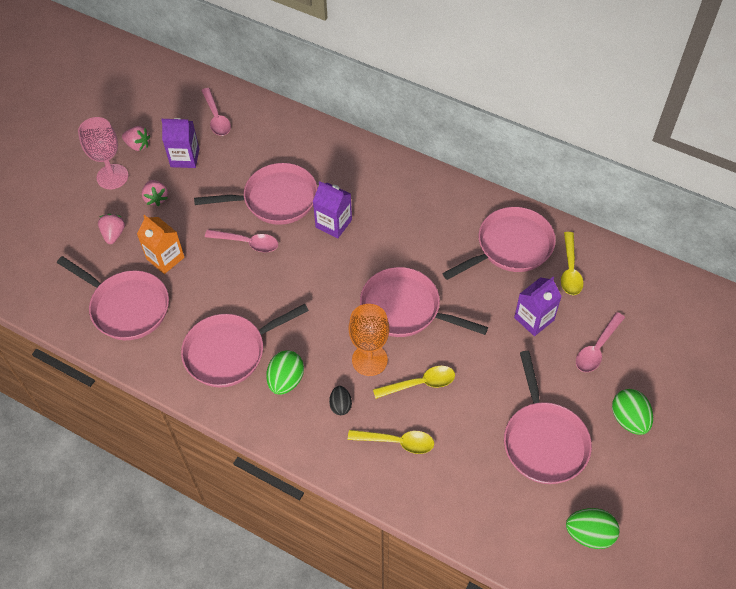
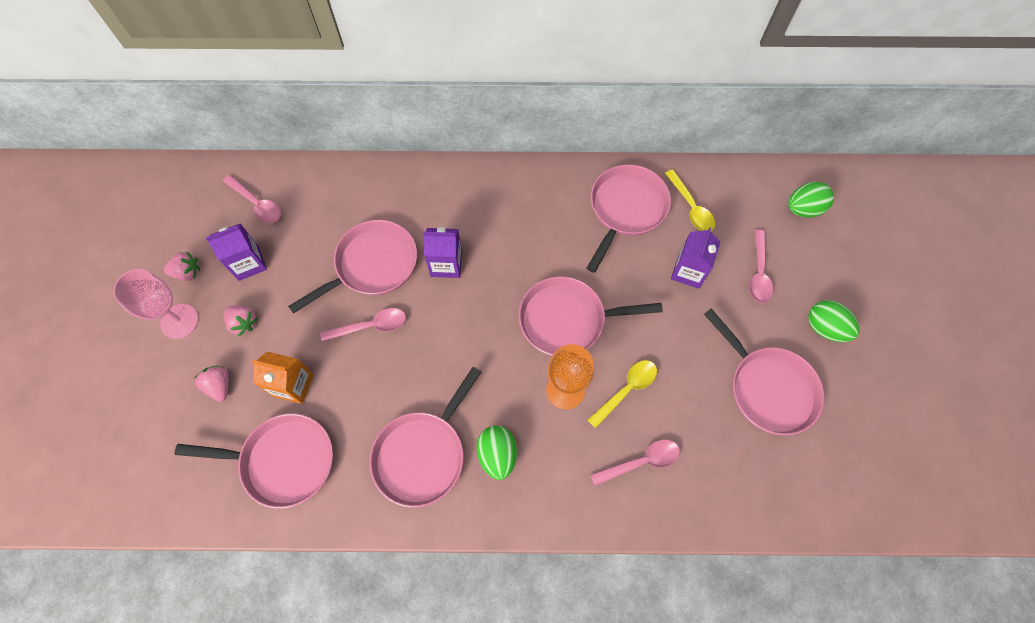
camera: 30 degrees left, 10 degrees up
(340, 405) = (566, 453): black egg -> none
(397, 442) = (641, 462): yellow spoon -> pink spoon
(589, 534) = (859, 458): green egg -> green egg (803, 209)

